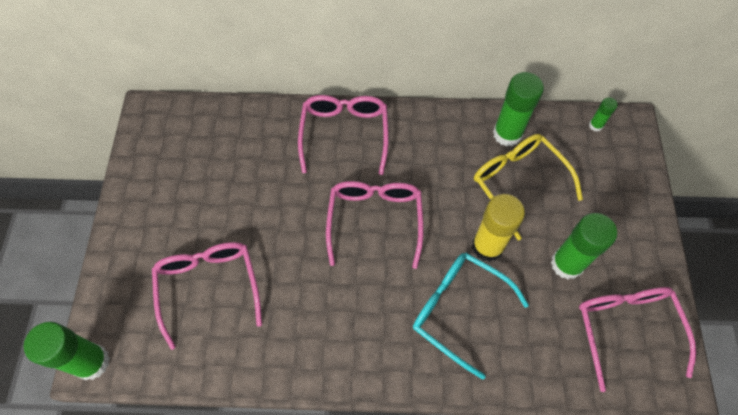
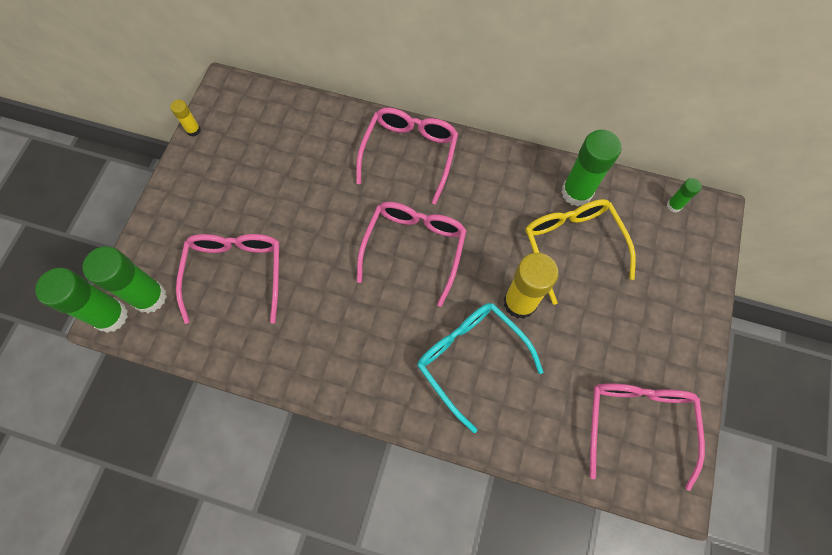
camera: 15 degrees right, 5 degrees up
(127, 159) = (193, 130): none -> yellow glue stick
(567, 264) = (596, 341): green glue stick -> green glue stick (150, 297)

